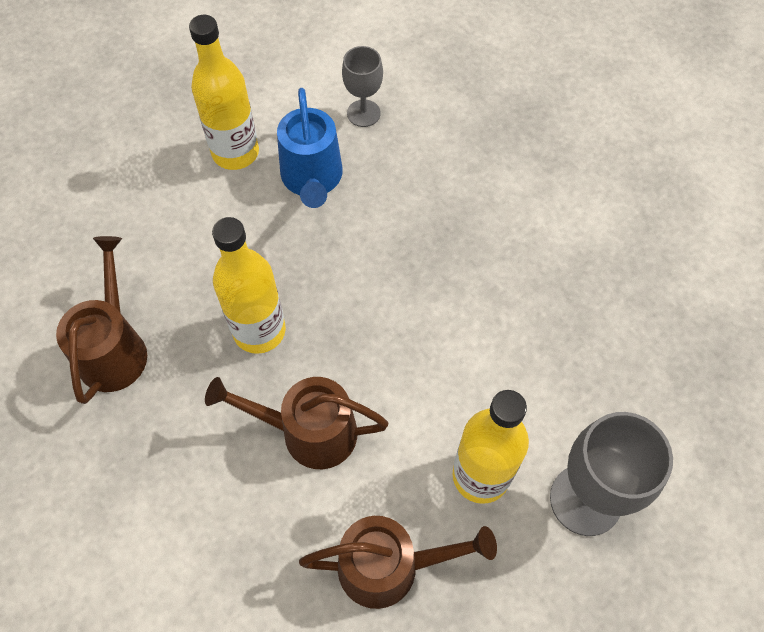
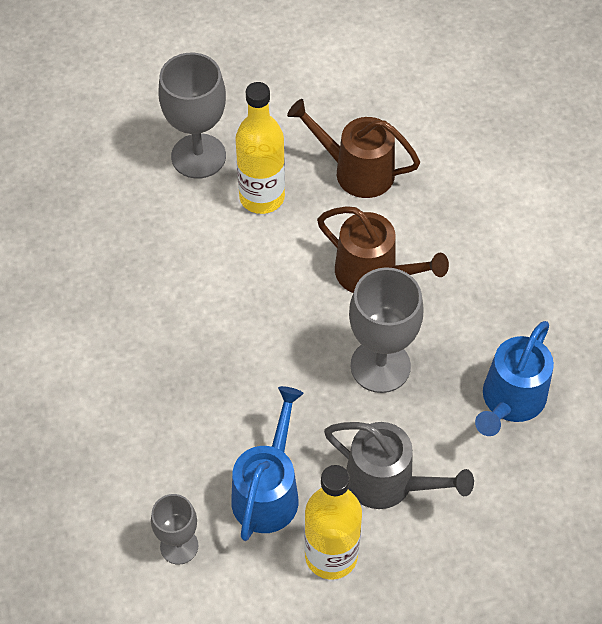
camera: 155 degrees left, 5 degrees down
(114, 349) = (510, 401): brown watering can -> blue watering can
(209, 227) = (388, 482): none -> grey watering can
(259, 331) = (380, 366): yellow bottle -> grey goblet

